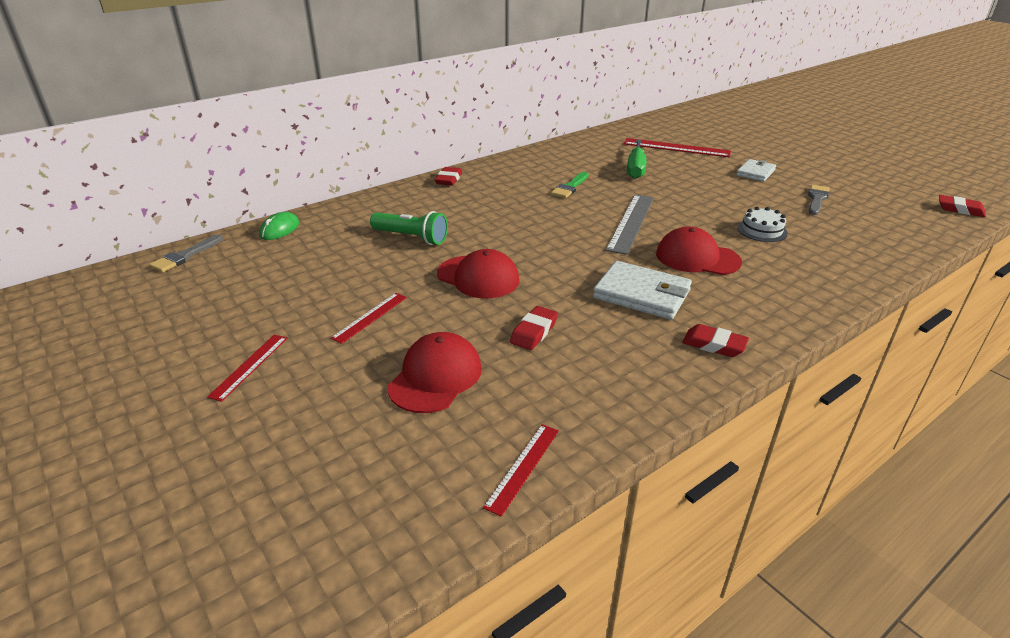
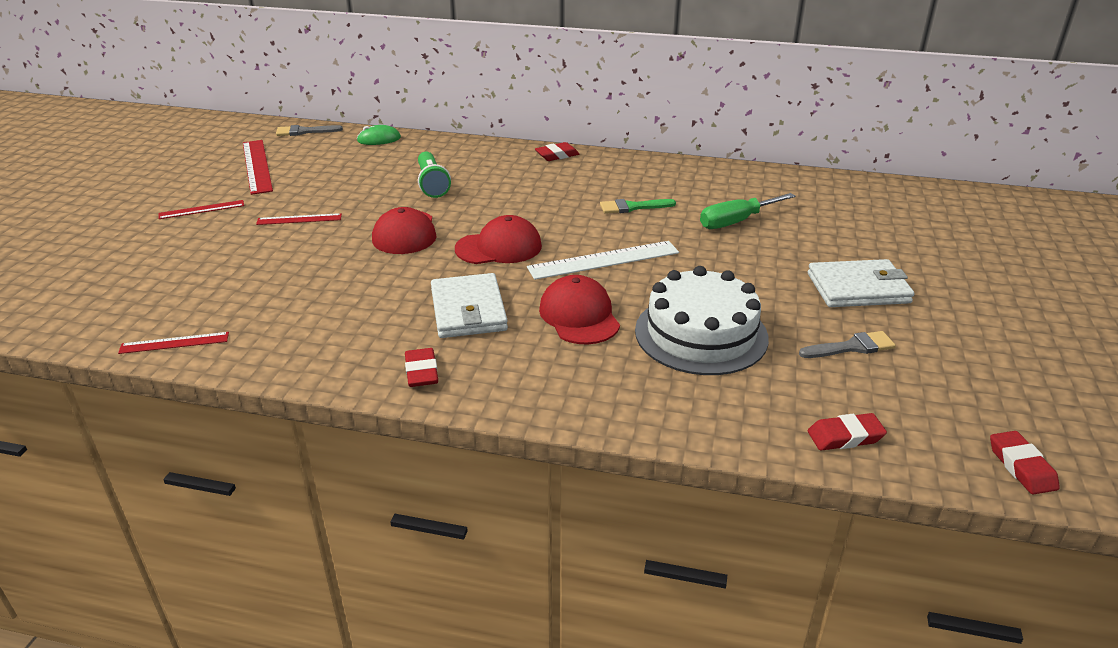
camera: 50 degrees right, 0 degrees up
(435, 377) = (249, 272): red cap -> red cap (499, 247)
(534, 332) = (349, 285): red eraser -> red eraser (845, 436)
(631, 223) = (604, 260): grey ruler -> white ruler
(676, 148) = (838, 223): red ruler -> red ruler (257, 166)
(755, 172) = (858, 288): white wallet -> white wallet, size x1.59
(762, 230) = (701, 334): white cake -> white cake, size x2.10

